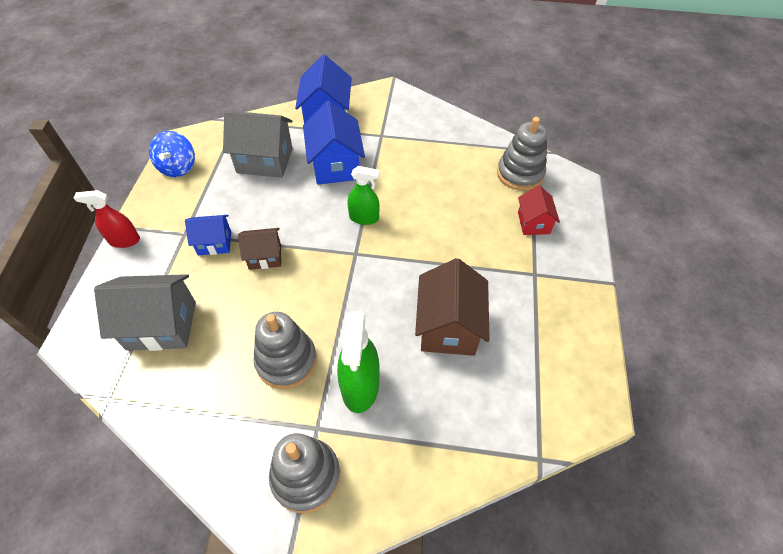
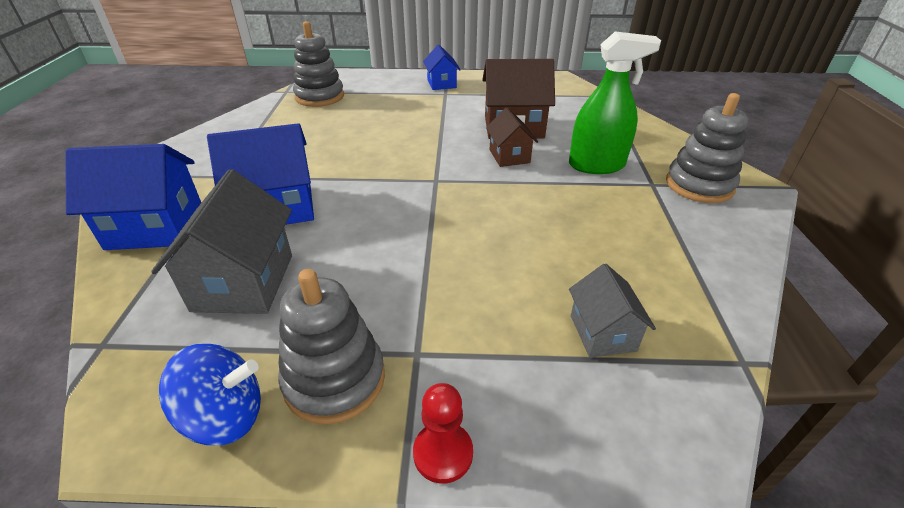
camera: 95 degrees left, 15 degrees down
(124, 240) = (443, 453): red spray bottle -> red pawn
(162, 325) = (602, 333): grey house -> grey house, size x0.59
(214, 243) = (434, 307): blue house -> blue house (441, 84)
(265, 256) = (452, 249): brown house -> brown house (509, 156)
(286, 361) = (595, 211): grey stacking toy -> grey stacking toy (334, 379)
(364, 218) = (379, 178): green spray bottle -> none
(533, 223) = (386, 92): red house -> none

